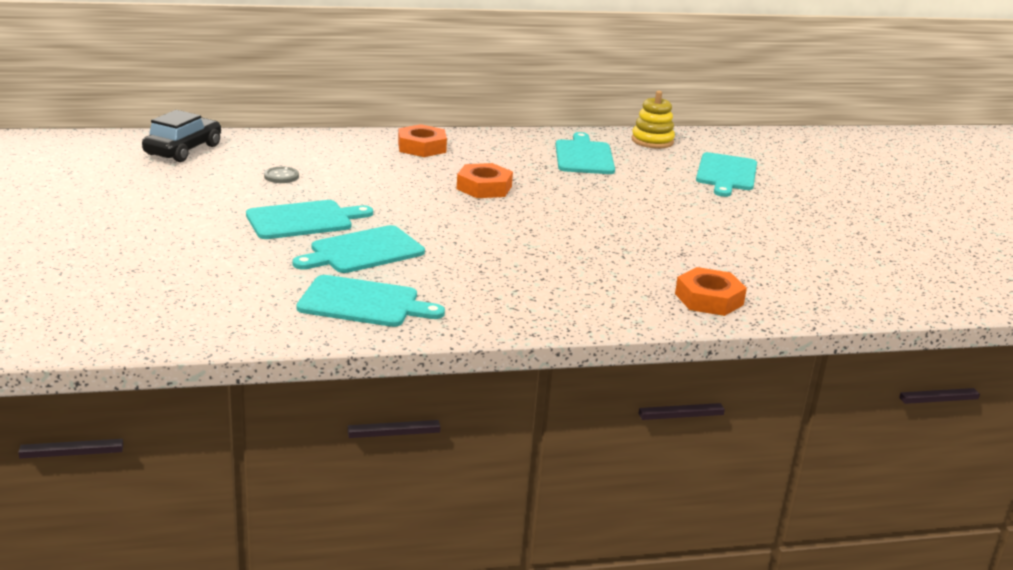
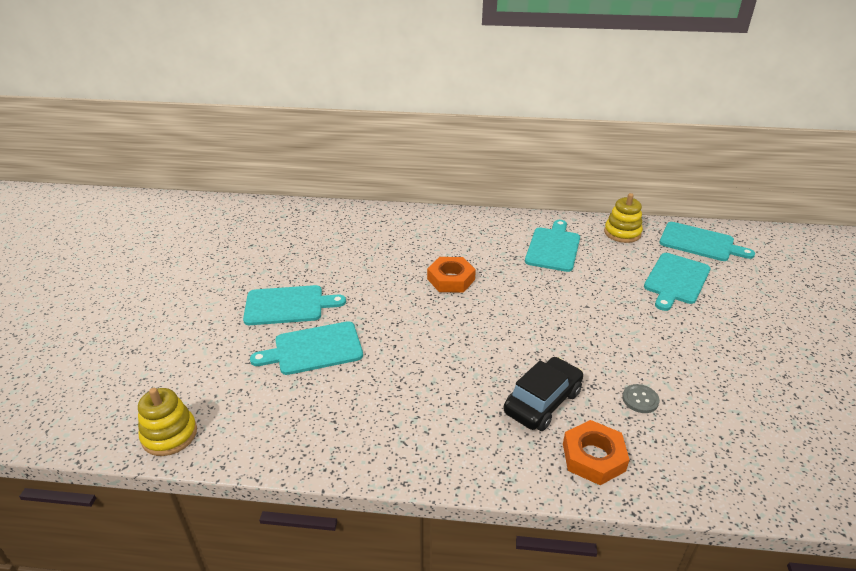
camera: 20 degrees right, 10 degrees up
(183, 150) = (245, 218): black car -> black car (542, 402)
(243, 327) = (169, 435): none -> yellow stacking toy
(281, 176) = (299, 252): grey button -> grey button (640, 399)
(363, 303) = (280, 416): turquoise cutting board -> turquoise cutting board (700, 243)
(422, 147) = (423, 227): orange nut -> none

